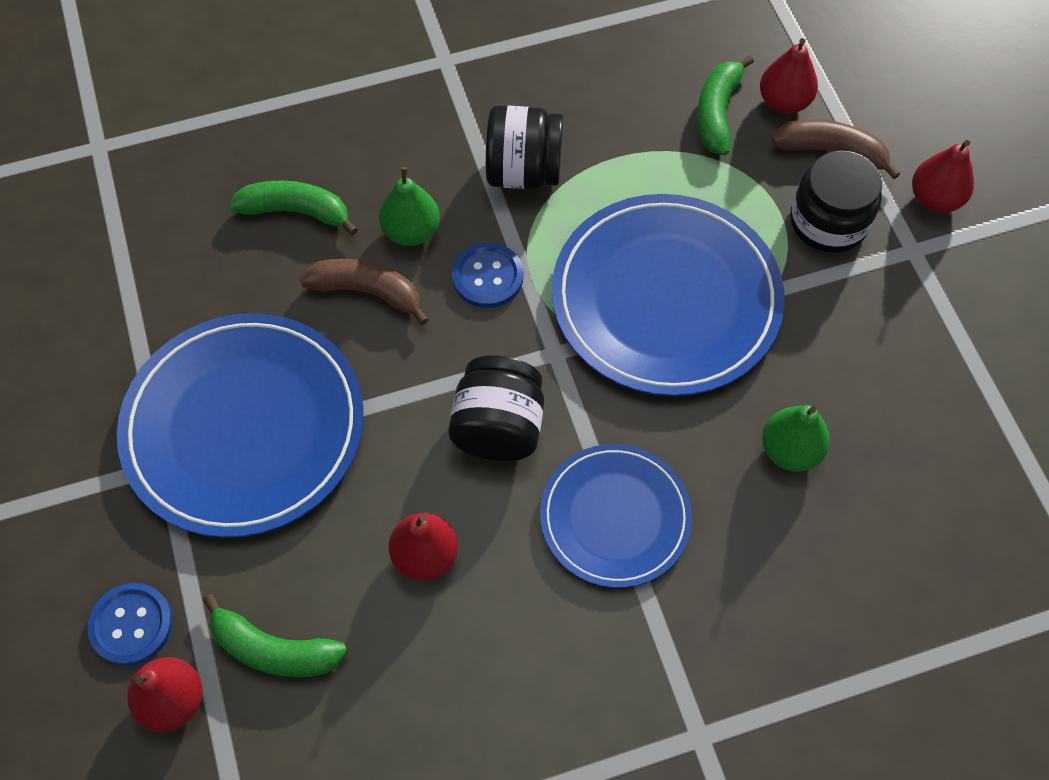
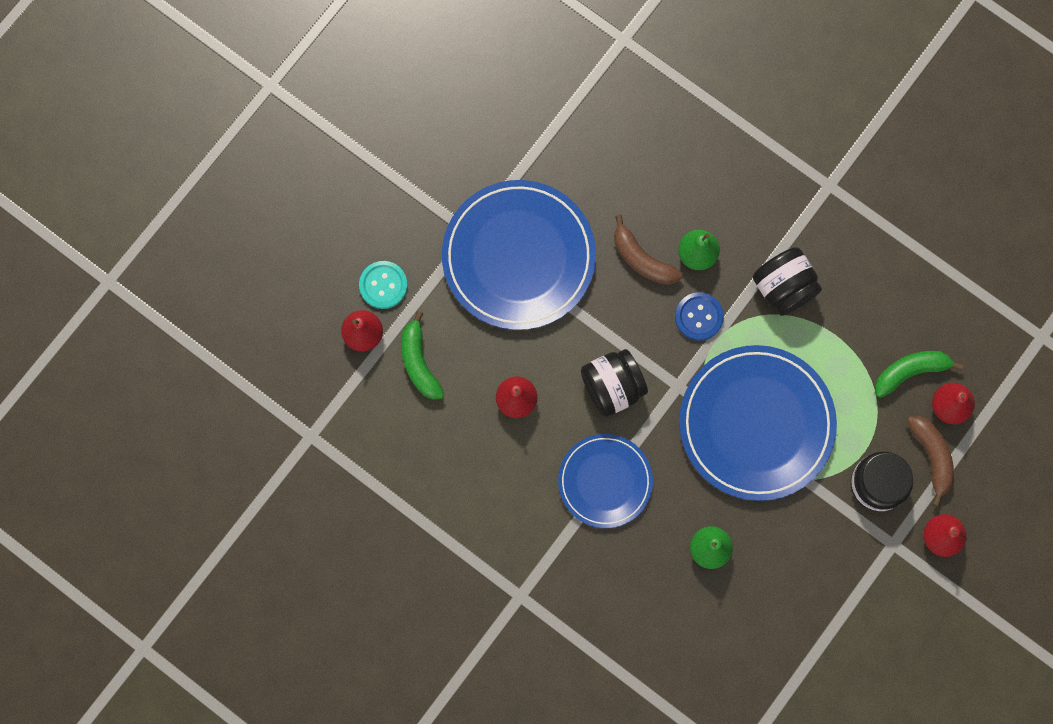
camera: 55 degrees right, 15 degrees up
(131, 625) = (383, 285): blue button -> turquoise button
(296, 211) = (663, 181): green banana -> none
(368, 292) = (642, 259): brown banana -> brown banana turned 150 degrees clockwise

